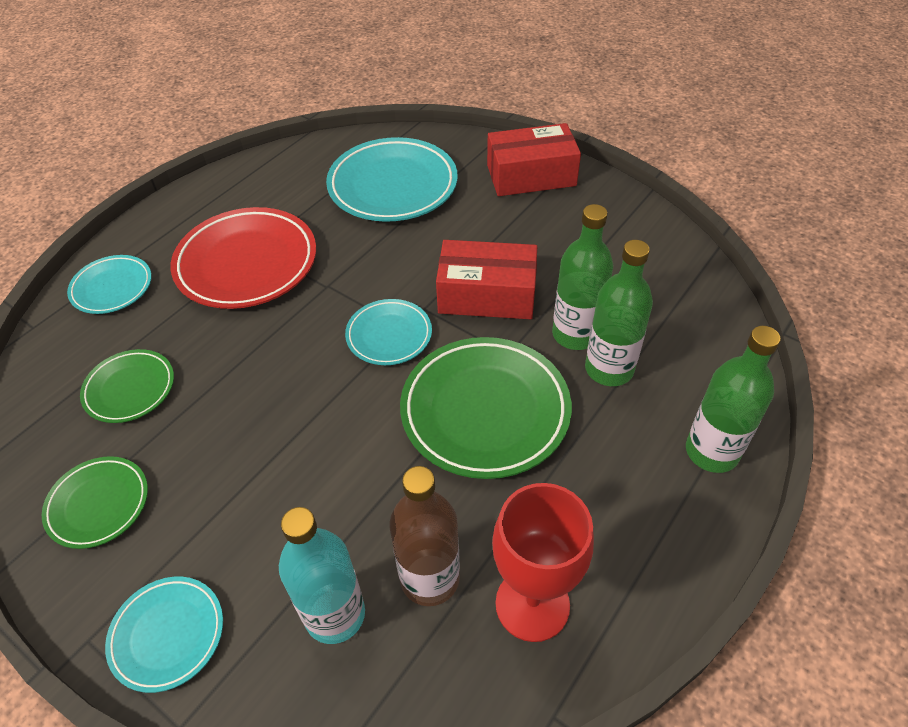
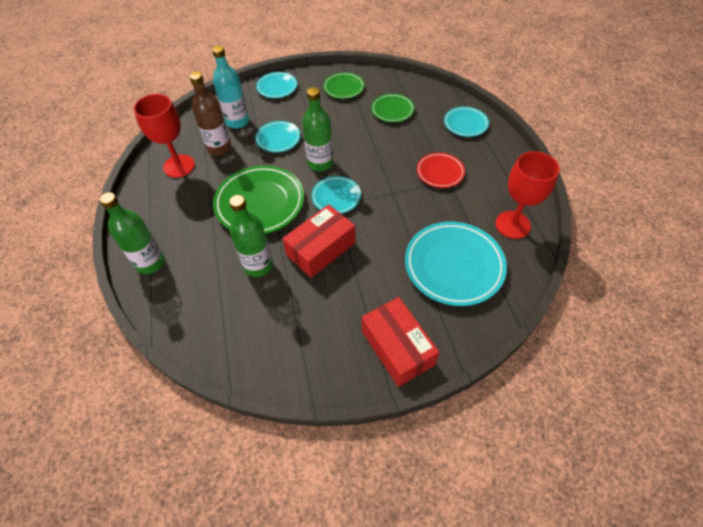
camera: 130 degrees right, 5 degrees up
(246, 263) = (440, 172): red plate -> red plate, size x0.55
(288, 172) = (512, 225): none -> red goblet
(328, 500) = (278, 139): none -> turquoise plate
(531, 175) = (397, 348): red box -> red box turned 60 degrees counterclockwise
(609, 369) = (226, 262): green bottle -> green bottle (320, 163)

